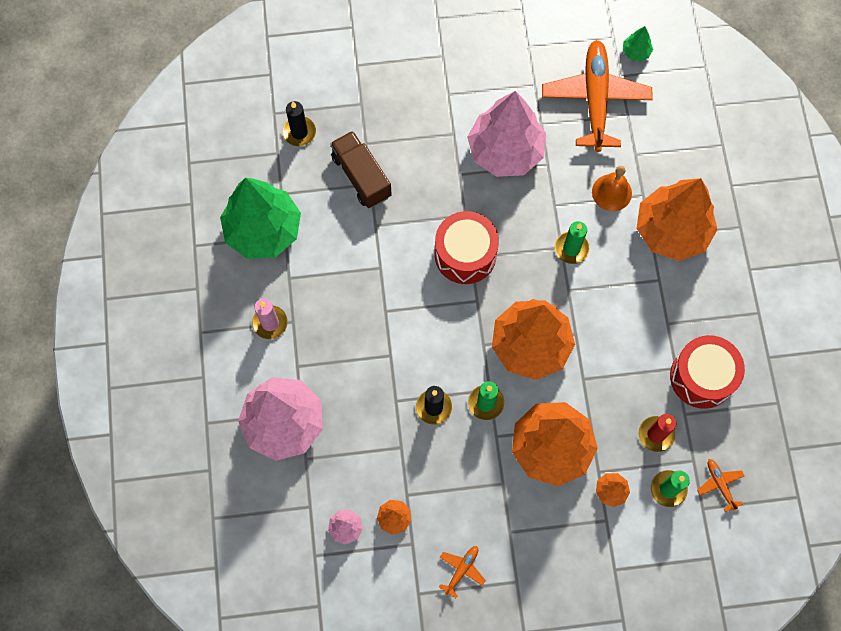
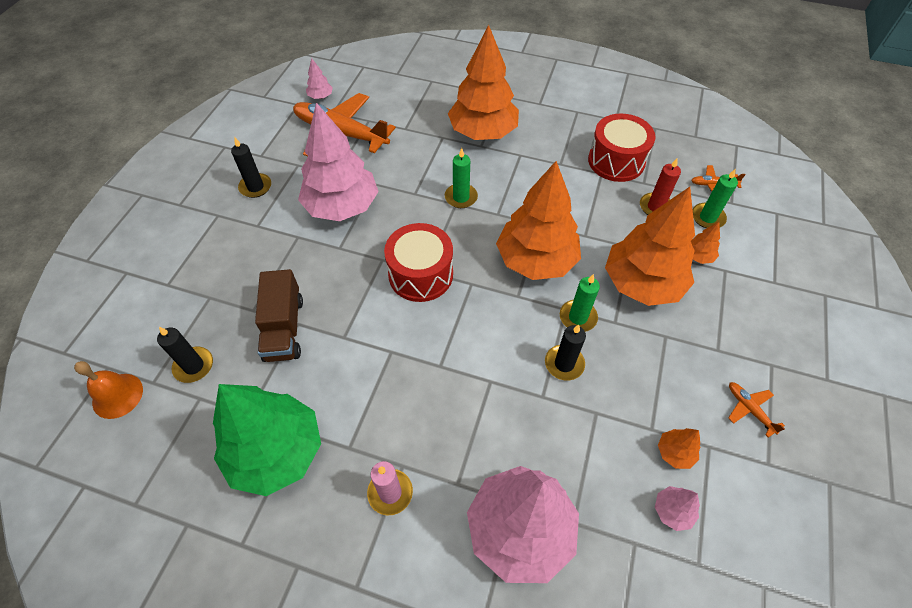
camera: 65 degrees left, 15 degrees down
(361, 176) = (284, 328): brown truck -> brown truck turned 90 degrees counterclockwise
(489, 66) = (255, 187): none -> black candle
(611, 192) = (427, 154): orange bell -> orange bell (117, 395)
(636, 52) = (320, 96): green tree -> pink tree

